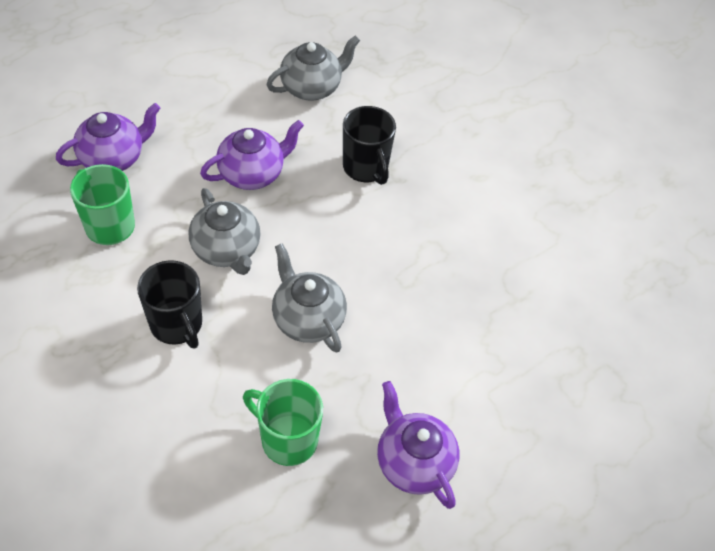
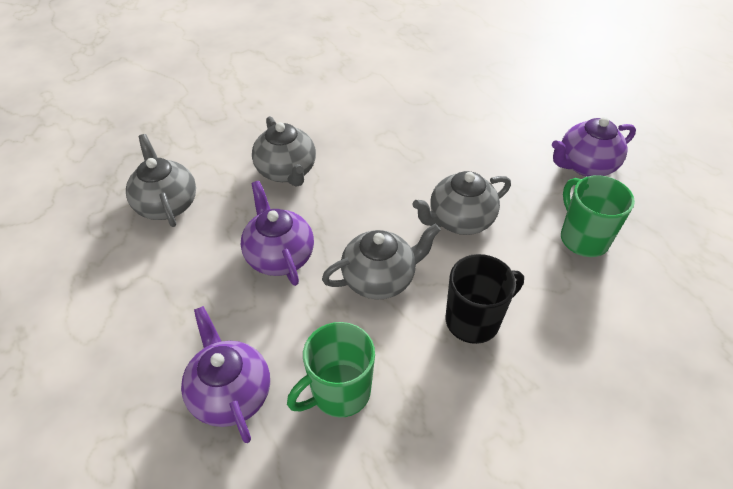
camera: 80 degrees left, 5 degrees down
(287, 439) = (583, 238): green mug -> green mug turned 120 degrees clockwise
(366, 168) = (287, 171): black mug -> grey teapot

